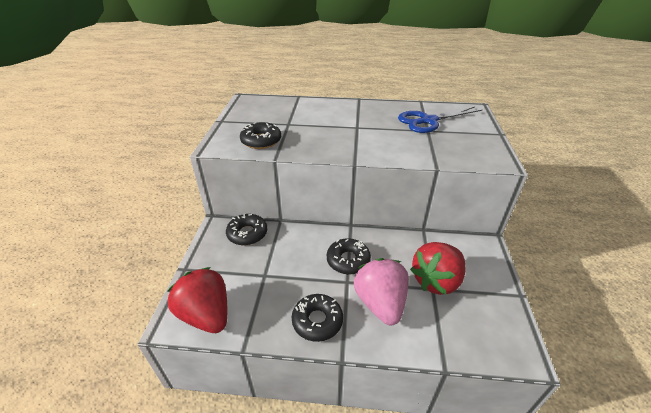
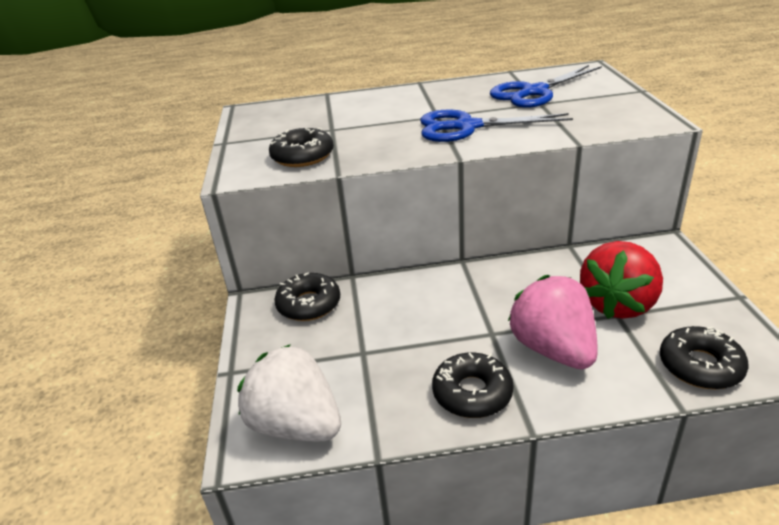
camera: 10 degrees left, 5 degrees down
(206, 315) = (296, 425): red strawberry -> white strawberry
(348, 260) = (480, 306): black donut -> black donut (700, 366)
(371, 140) = (467, 127): none -> blue scissors

